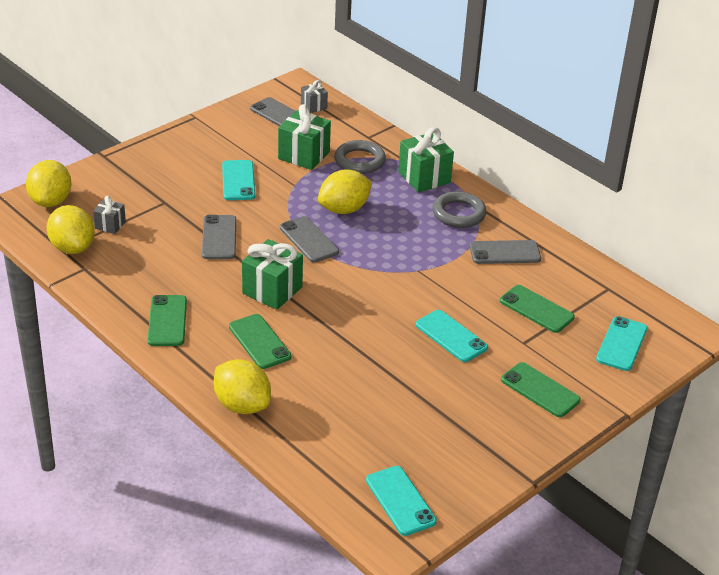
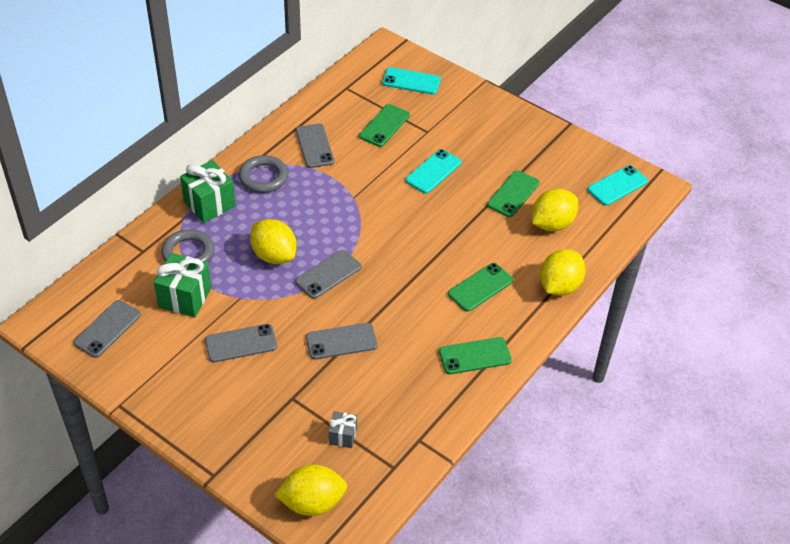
camera: 100 degrees left, 10 degrees up
(72, 247) = (388, 459): yellow lemon -> yellow lemon (552, 224)
(238, 180) = (241, 343): turquoise phone -> grey phone
(272, 290) = (409, 289): green gift -> none
(313, 106) = (85, 302): grey gift -> none
(540, 390) = (477, 121): green phone -> green phone (513, 194)

